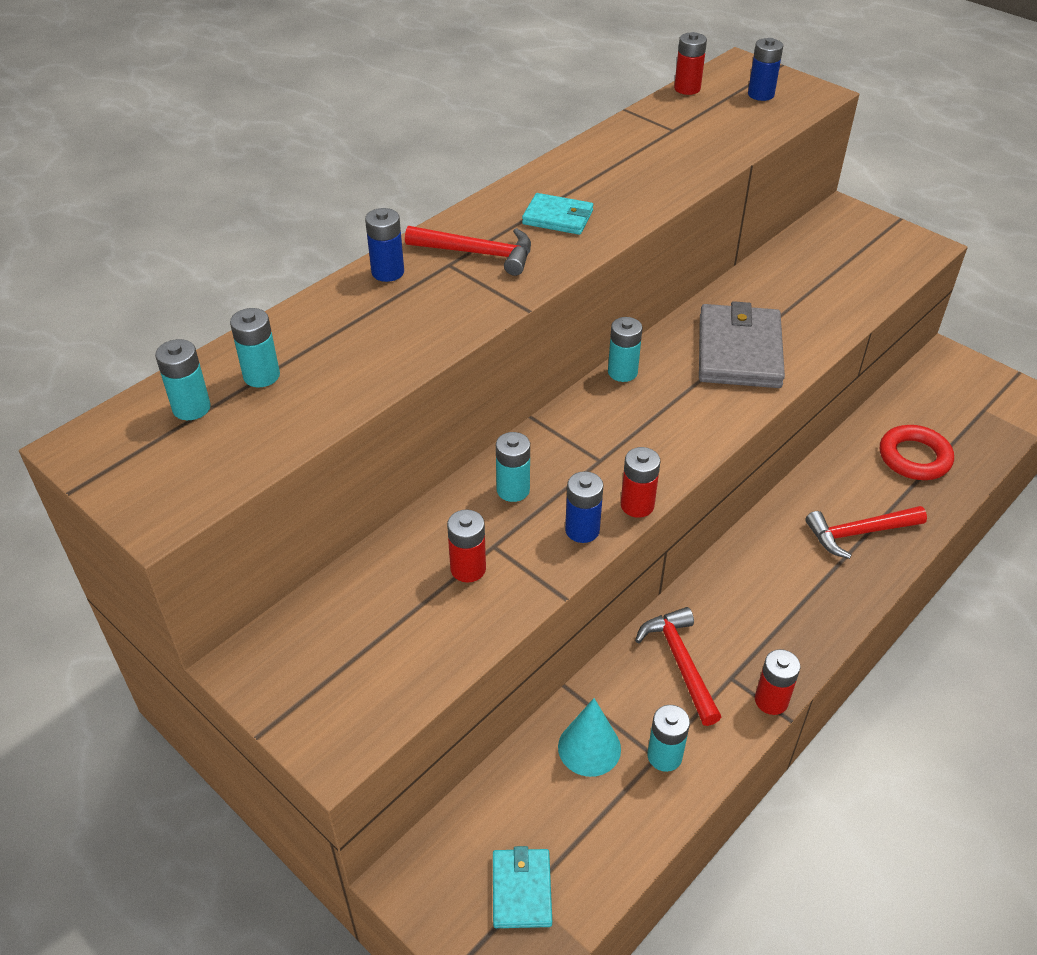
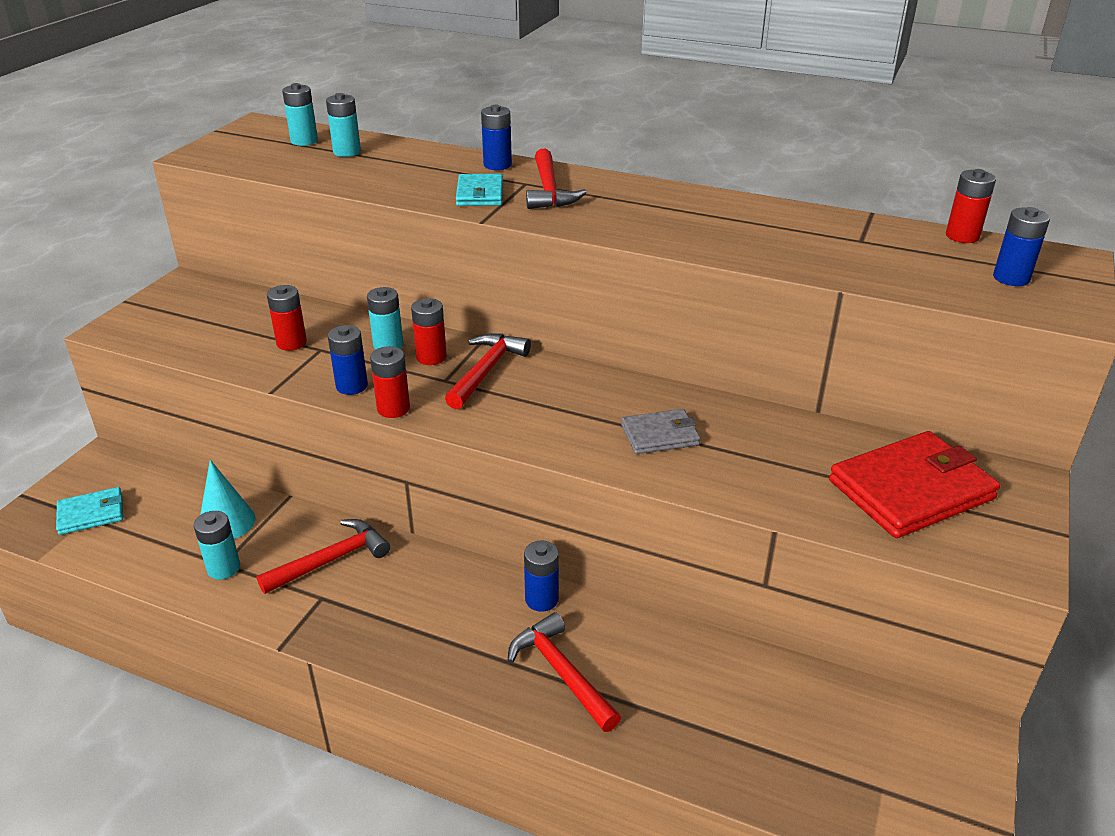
camera: 70 degrees right, 10 degrees down
(558, 217) = (634, 211): turquoise wallet -> turquoise wallet (480, 194)
(596, 429) = (486, 371): none -> red hammer
(622, 372) = (576, 371): turquoise battery -> none
(739, 351) = (660, 435): grey wallet -> grey wallet, size x0.55
(771, 700) = (299, 630): red battery -> red battery (431, 357)
(775, 524) = (541, 599): none -> blue battery
(842, 258) = (911, 490): none -> red wallet
(914, 457) = (725, 714): red ring -> none

